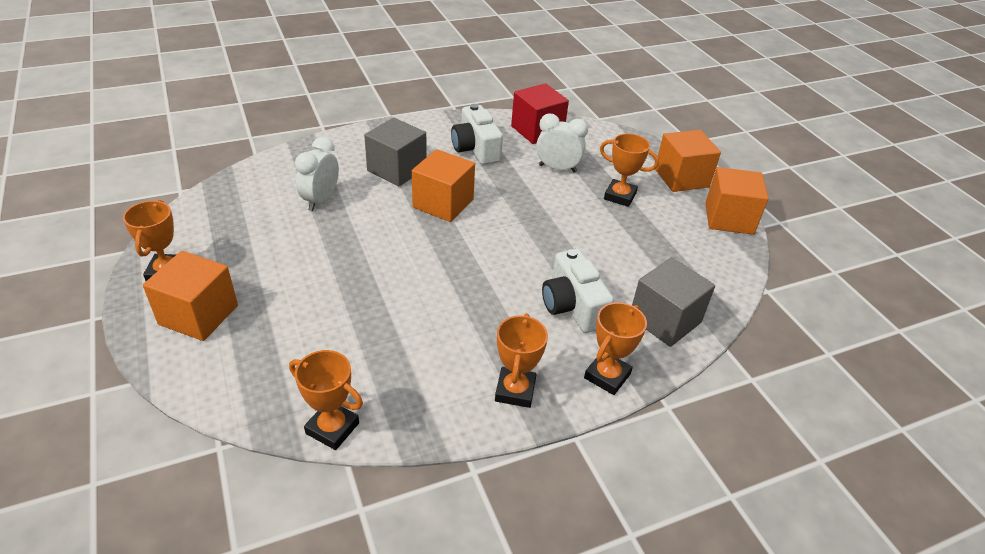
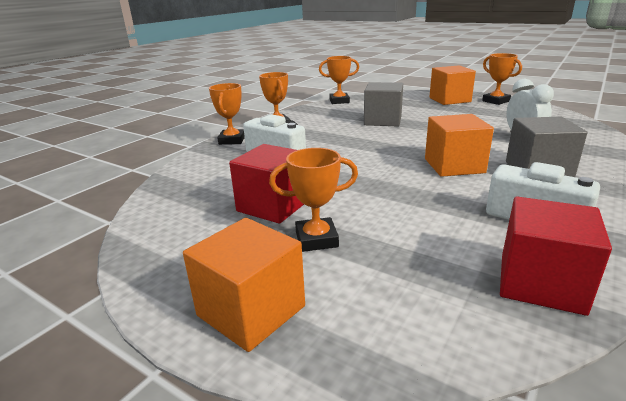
camera: 150 degrees right, 15 degrees down
(557, 168) = (423, 238): white clock -> none
(628, 236) = (273, 206): none -> red cube
(665, 320) = (206, 169): grey cube -> grey cube (382, 120)
(729, 218) = (156, 274): orange cube -> none

